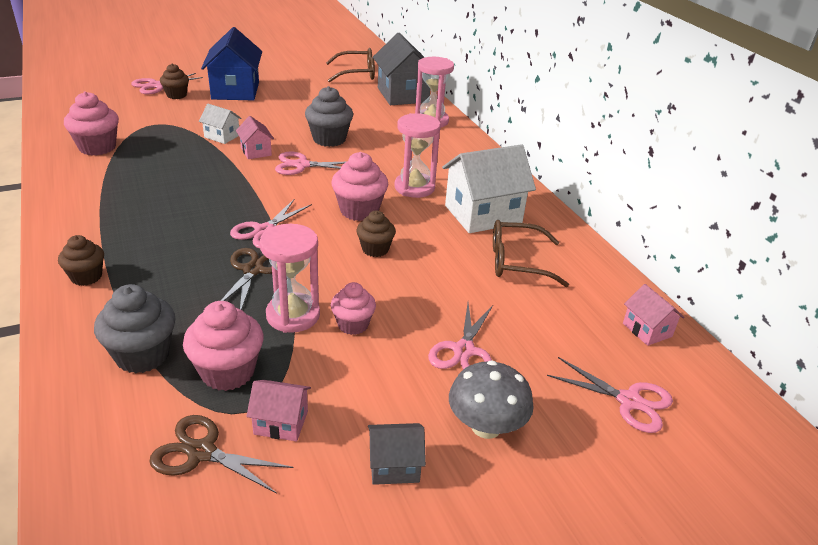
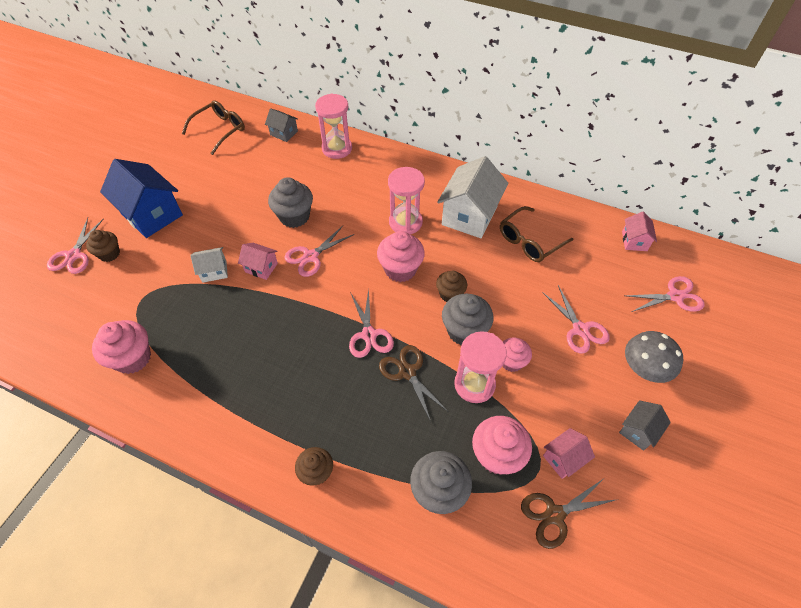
camera: 40 degrees left, 20 degrees up
(346, 278) = (464, 331): none -> grey cupcake
(402, 95) = (284, 133): grey house -> grey house, size x0.50
(647, 330) = (634, 241): pink house -> pink house turned 75 degrees clockwise

